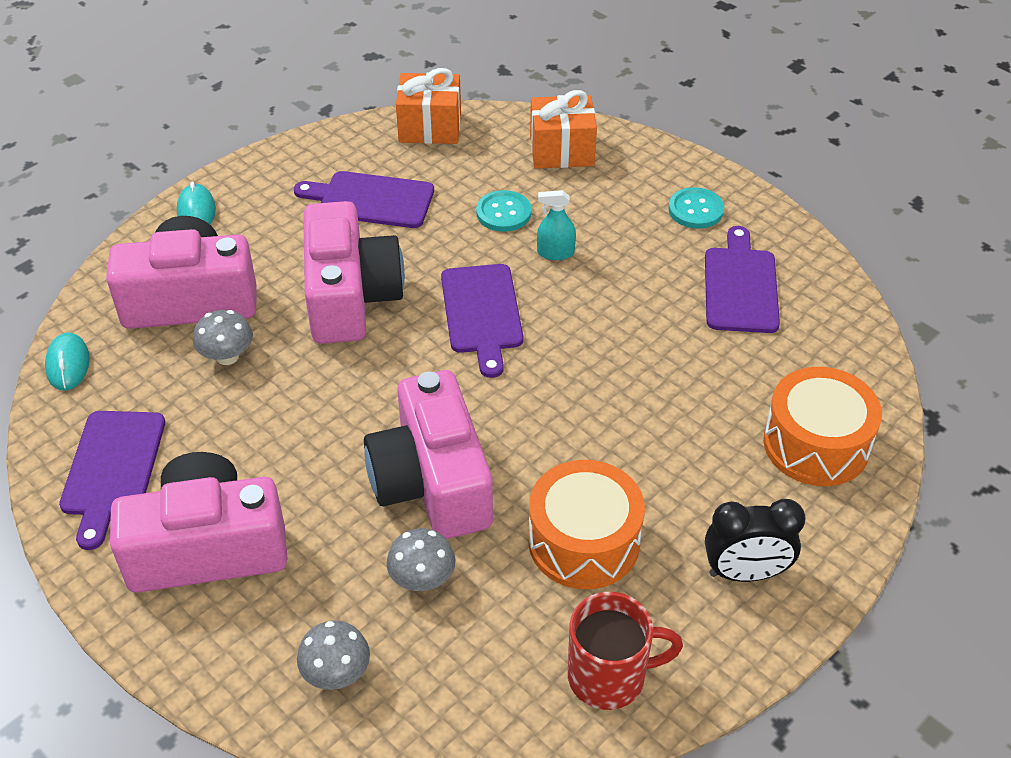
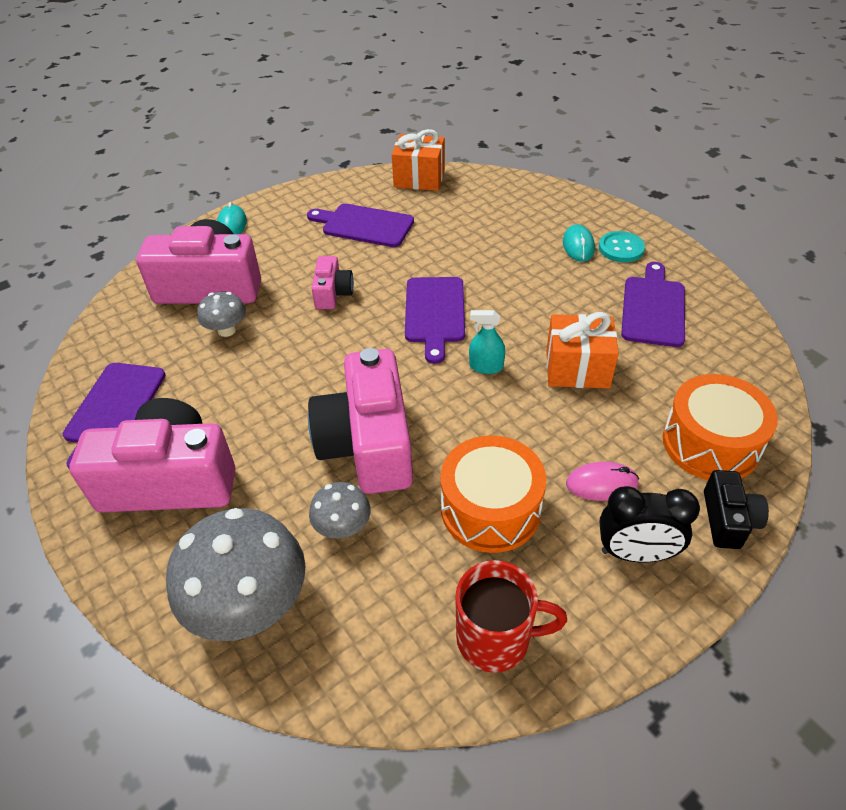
camera: 10 degrees right, 0 degrees up
(68, 364) = (105, 326): turquoise mouse -> turquoise mouse (578, 246)
(336, 673) = (249, 604): grey mushroom -> grey mushroom, size x1.99
(350, 297) = (332, 293): pink camera -> pink camera, size x0.49
(503, 213) = (465, 241): turquoise button -> none
(555, 253) = (502, 272): turquoise spray bottle -> turquoise spray bottle (486, 366)
(561, 151) = (518, 200): orange gift -> orange gift (577, 368)
(702, 501) = (601, 484): none -> pink mouse
(839, 527) = (728, 520): none -> black camera

